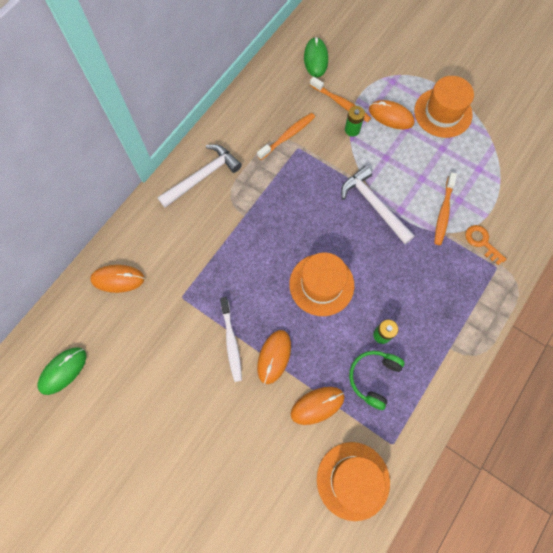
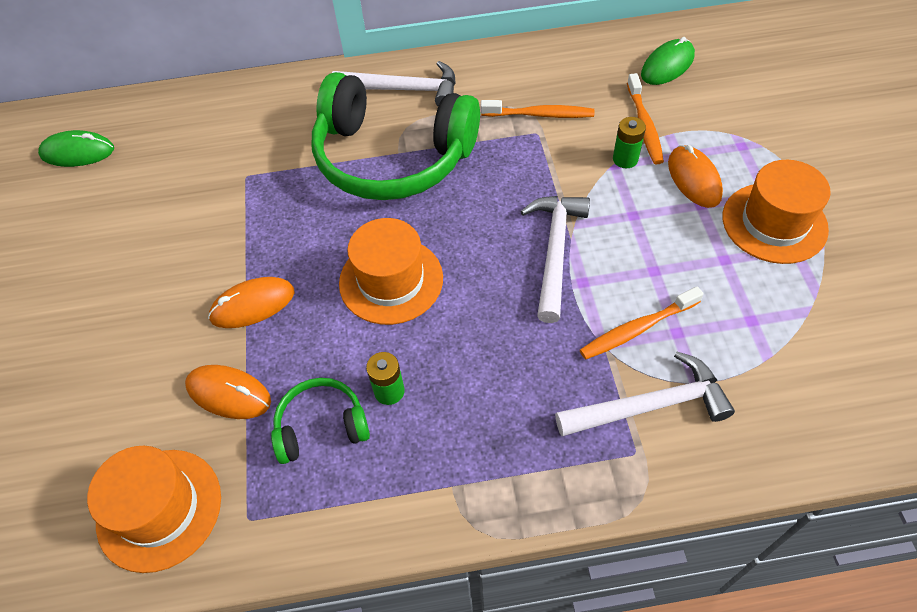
camera: 50 degrees right, 15 degrees down
(118, 279) = (216, 117): orange mouse -> none
(231, 341) = (234, 253): white toothbrush -> none
(244, 221) = (392, 157): none -> green headphones
(482, 242) = (650, 405): orange key -> white hammer

